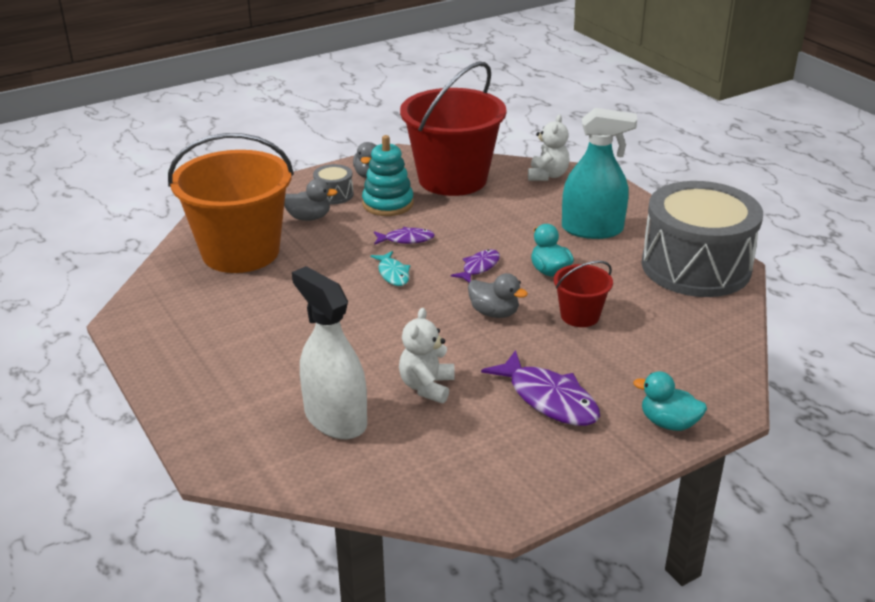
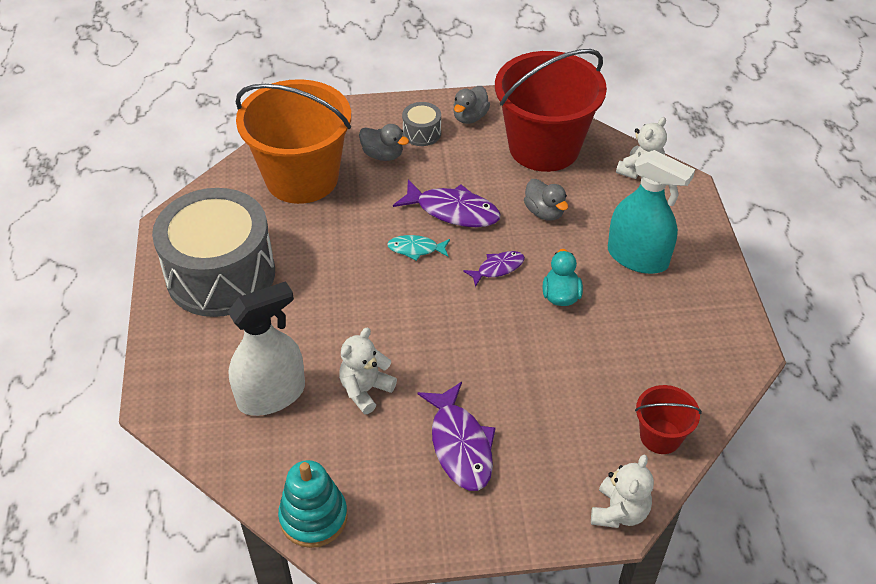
camera: 25 degrees right, 15 degrees up
(335, 419) = (271, 395): white spray bottle -> white spray bottle turned 75 degrees clockwise
(388, 204) = (463, 160): turquoise stacking toy -> turquoise stacking toy (313, 517)
(393, 274) = (416, 249): turquoise fish -> turquoise fish turned 90 degrees clockwise
(406, 239) = (453, 211): purple fish -> purple fish, size x1.76
(494, 313) = (476, 328): grey duck -> grey duck (544, 212)
(580, 315) = (552, 360): red bucket -> red bucket (660, 436)
(668, 423) = (548, 515): turquoise duck -> none
(696, 266) = (709, 341): grey drum -> grey drum (221, 275)
(725, 401) = (619, 512): none -> white teddy bear

